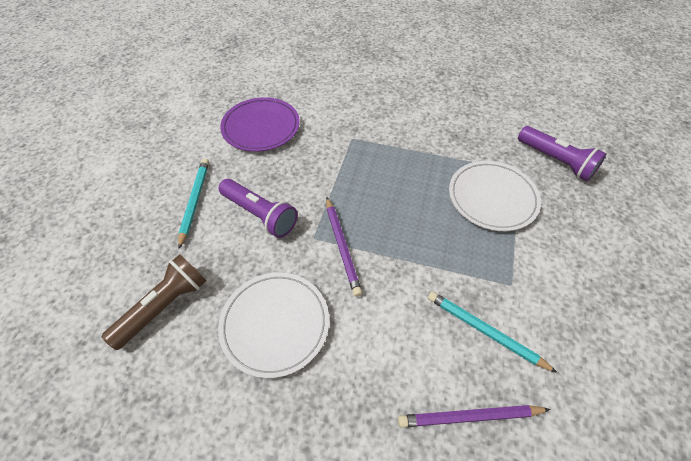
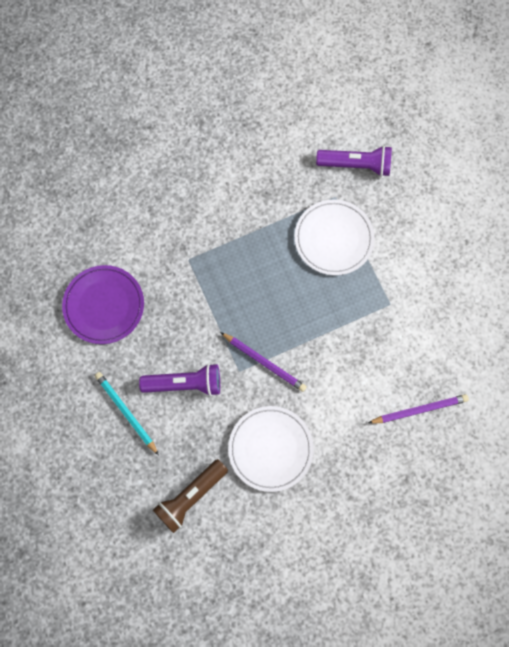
camera: 40 degrees left, 20 degrees up
(164, 306) = (191, 496): brown flashlight -> brown flashlight turned 135 degrees counterclockwise
(469, 416) = (419, 410): purple pencil -> purple pencil turned 150 degrees counterclockwise
(485, 331) = (395, 351): turquoise pencil -> none

